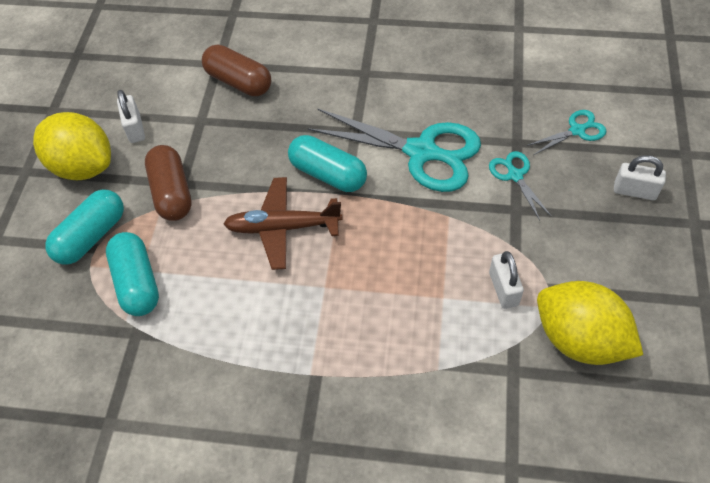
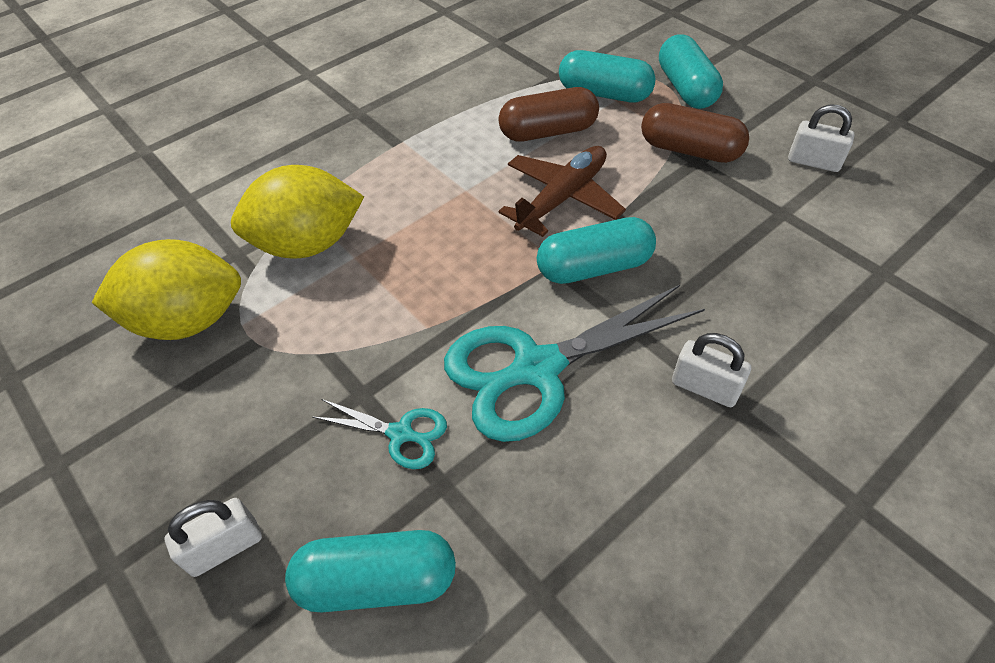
camera: 130 degrees right, 5 degrees down
(83, 166) = (786, 112): yellow lemon -> yellow lemon (308, 244)
(239, 82) = (828, 274): brown capsule -> brown capsule (548, 132)
(503, 289) = (302, 306): white padlock -> white padlock (704, 387)
(577, 130) = (377, 581): turquoise scissors -> turquoise capsule

